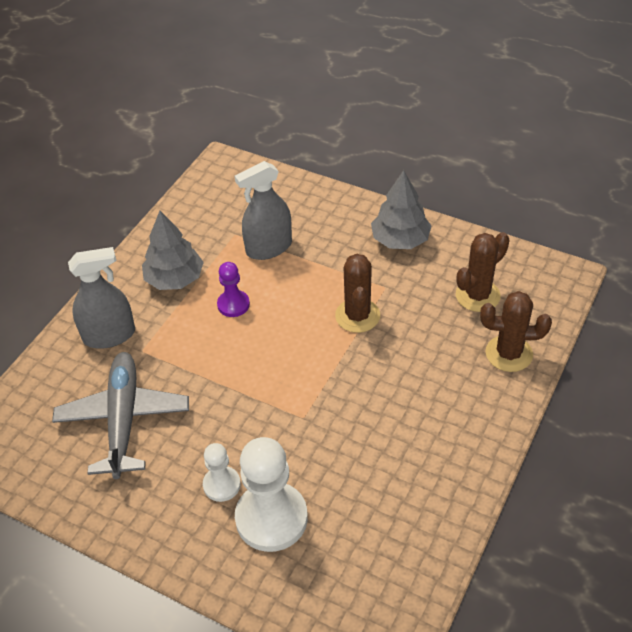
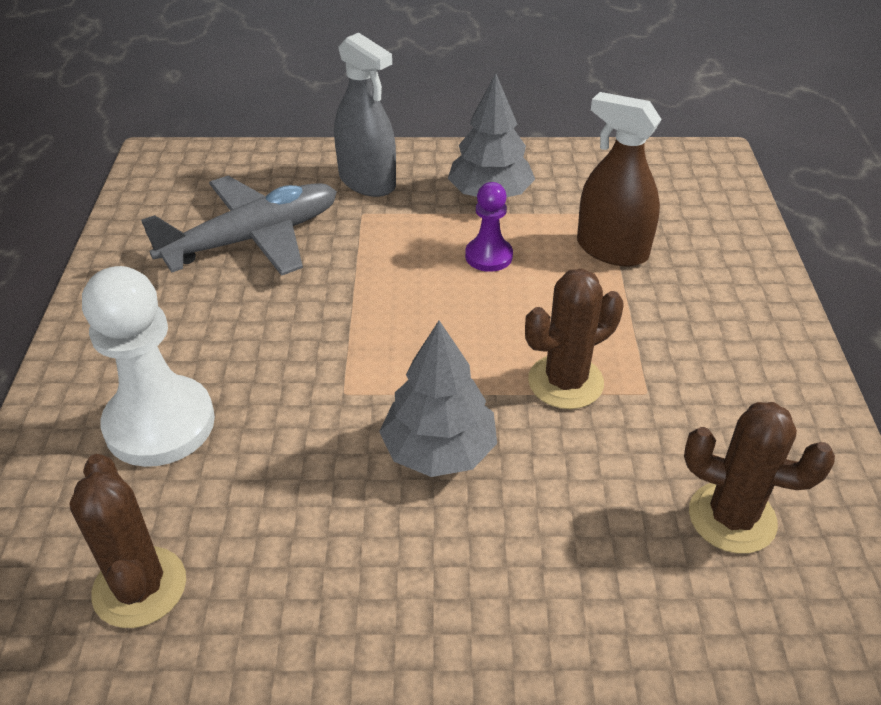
camera: 60 degrees right, 5 degrees down
(222, 485) = (194, 356): white pawn -> none
(269, 248) = (612, 250): grey spray bottle -> brown spray bottle
(400, 240) = (757, 375): grey tree -> grey tree (439, 450)
(509, 354) = (639, 611): brown cactus -> brown cactus (139, 587)

